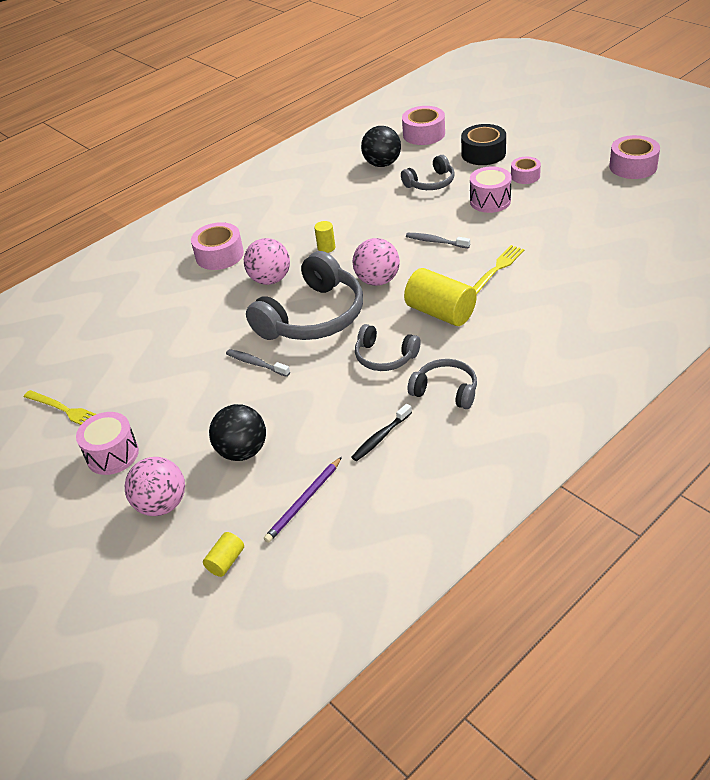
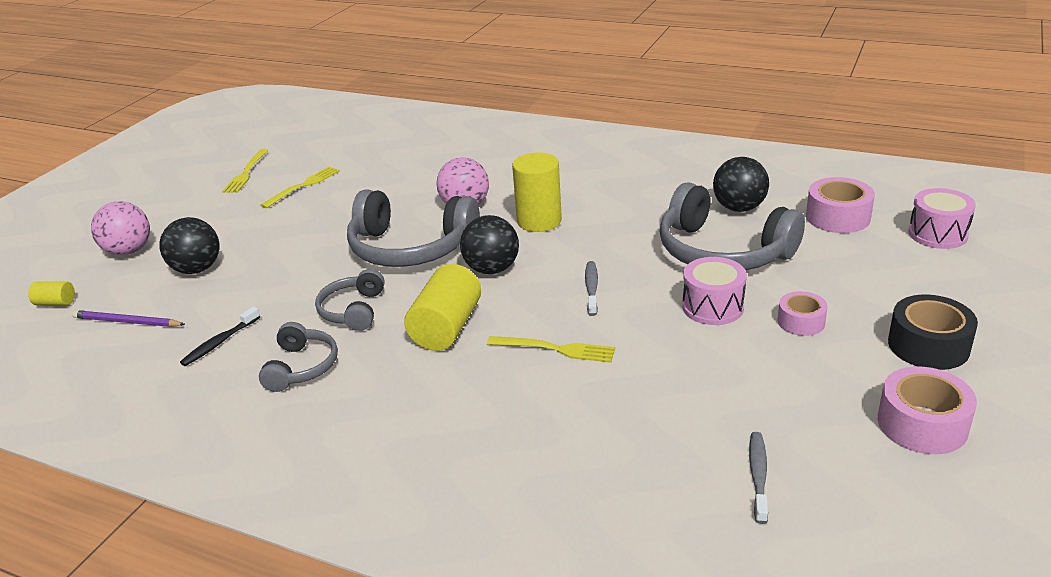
camera: 65 degrees right, 10 degrees down
(112, 454) = (192, 210): pink drum -> pink drum (937, 234)
(138, 370) = (304, 186): none -> yellow fork
(219, 255) = (495, 168): pink tape -> none
(256, 363) = (326, 239): grey toothbrush -> grey toothbrush (758, 475)
(326, 248) = (539, 221): yellow cylinder -> yellow cylinder, size x2.04
(377, 280) = (492, 269): pink ball -> black ball
(380, 437) = (219, 342): black toothbrush -> black toothbrush turned 75 degrees counterclockwise
(430, 183) = (722, 251): grey headphones -> grey headphones, size x1.87
(483, 153) = (830, 273): black tape -> black tape (928, 345)

